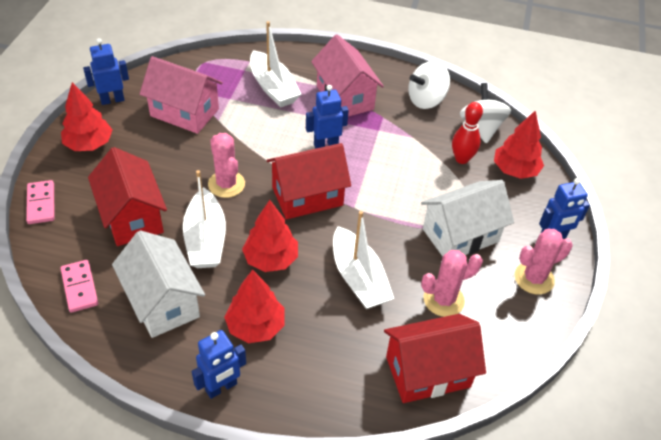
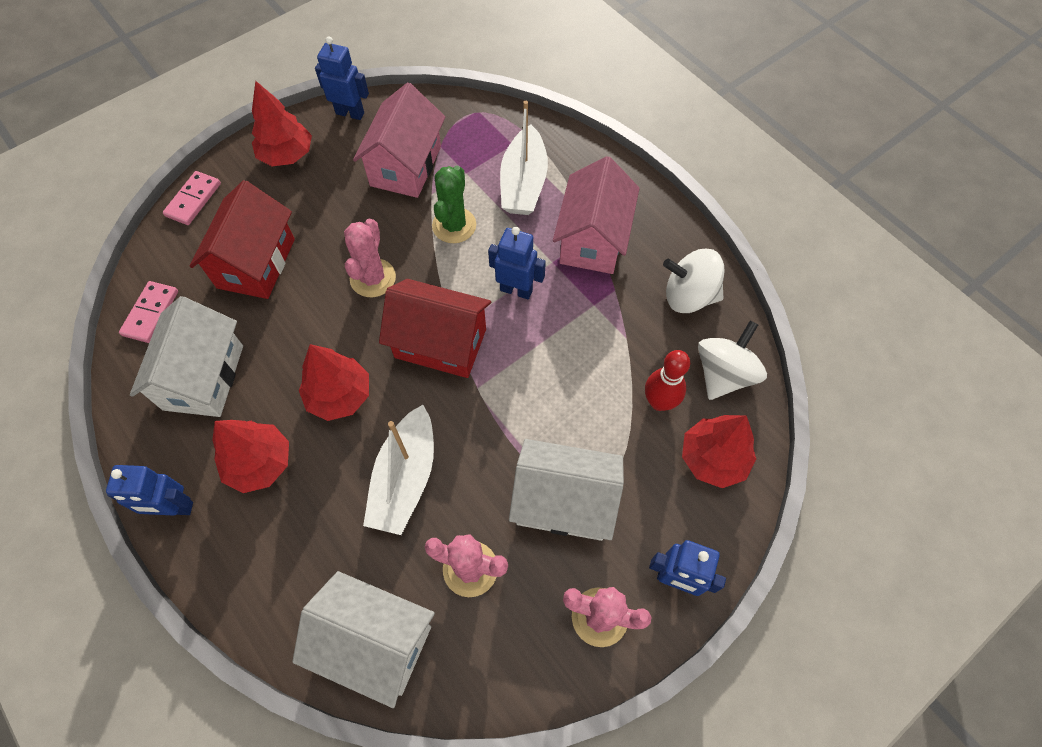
camera: 40 degrees right, 15 degrees up
(184, 112) = (406, 166): pink house -> pink house turned 45 degrees clockwise
(205, 239) = (299, 331): white boat -> none
(251, 130) = (454, 225): none -> green cactus
(427, 372) = (375, 641): red house -> white house

